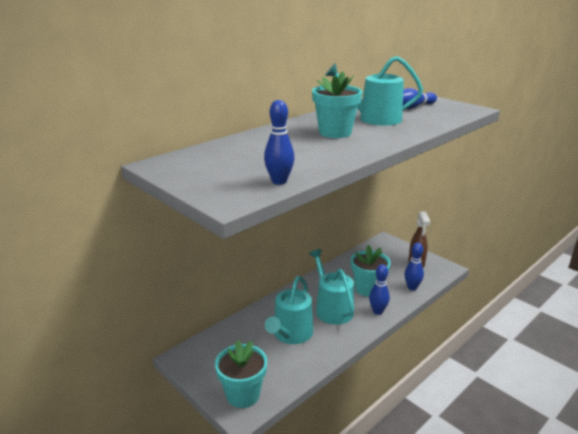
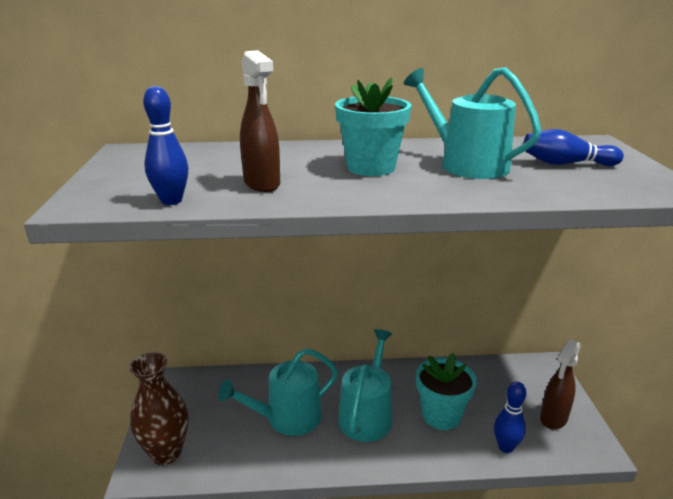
camera: 40 degrees right, 0 degrees up
(243, 394) = (166, 453): turquoise flower pot -> brown vase
(303, 157) = (262, 184): none -> brown spray bottle
(378, 311) = (418, 451): blue bowling pin -> none

